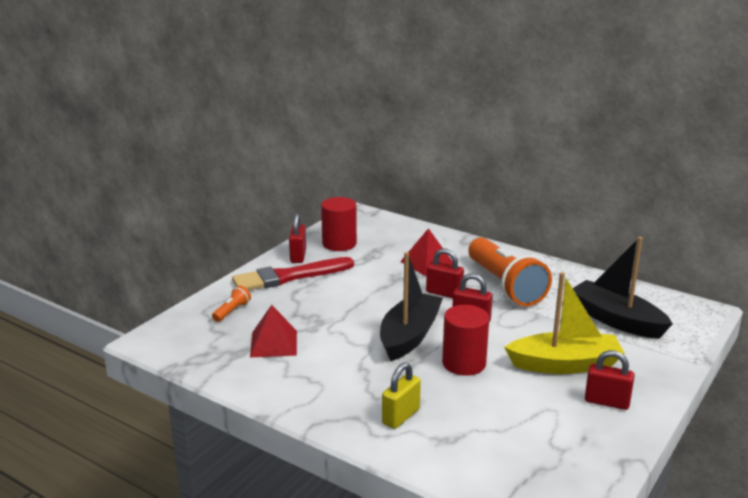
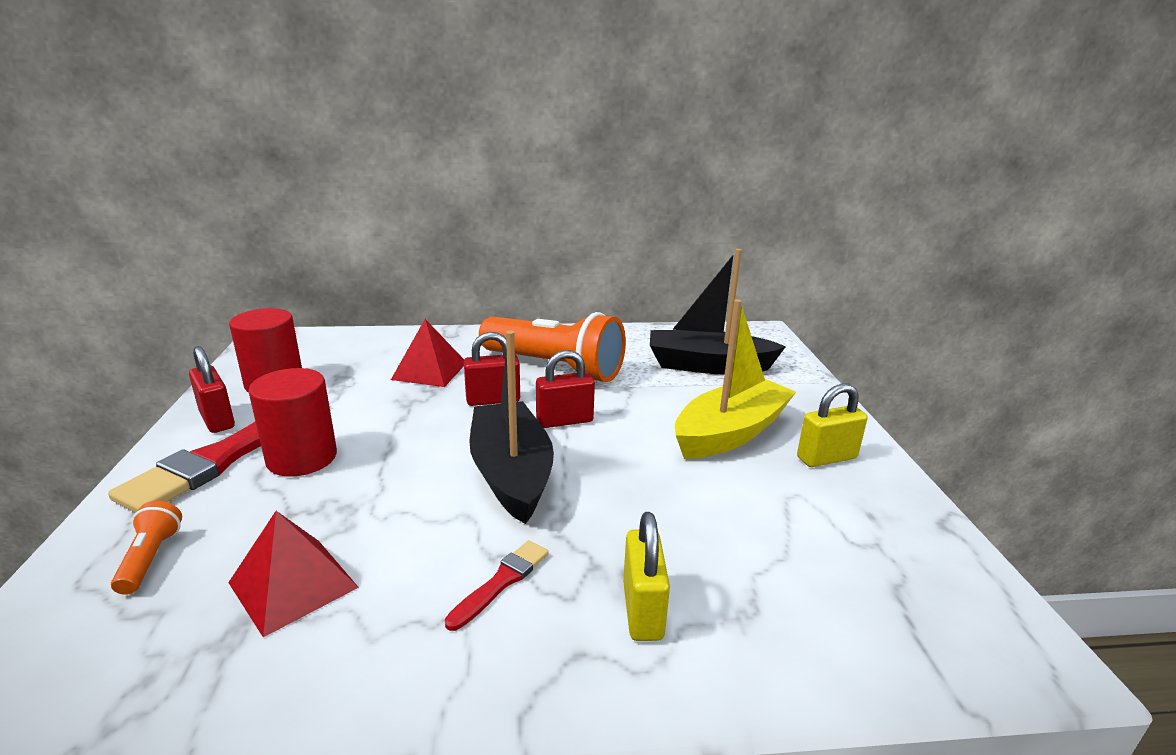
camera: 40 degrees left, 0 degrees up
(353, 379) = (501, 582): none -> red brush
(464, 363) = (625, 481): red cylinder -> red cylinder (302, 458)
(607, 402) = (826, 458): red padlock -> yellow padlock

